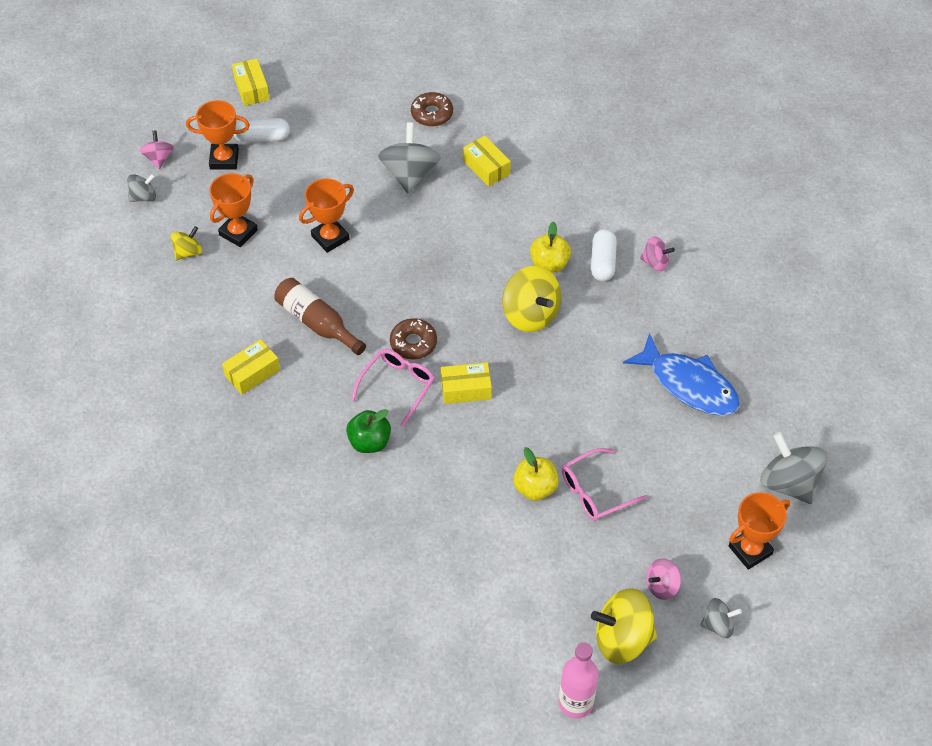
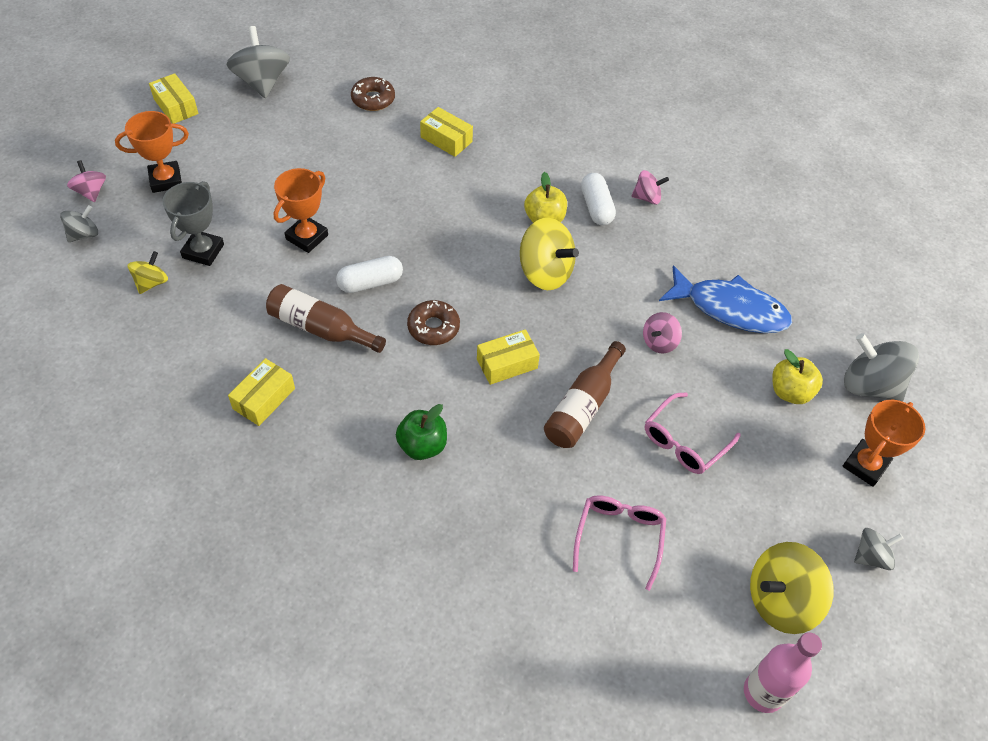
camera: 20 degrees left, 0 degrees up
(238, 232) = (203, 251): orange trophy -> grey trophy
(262, 138) = (202, 152): white capsule -> white capsule (370, 282)
(397, 387) = (432, 378): pink glasses -> pink glasses (619, 538)
(410, 174) = (370, 159): grey spinning top -> grey spinning top (262, 82)
(518, 441) = (582, 406): none -> brown bottle
(535, 488) = (620, 453): yellow apple -> yellow apple (790, 392)
(662, 586) = (795, 528): pink spinning top -> pink spinning top (659, 342)

